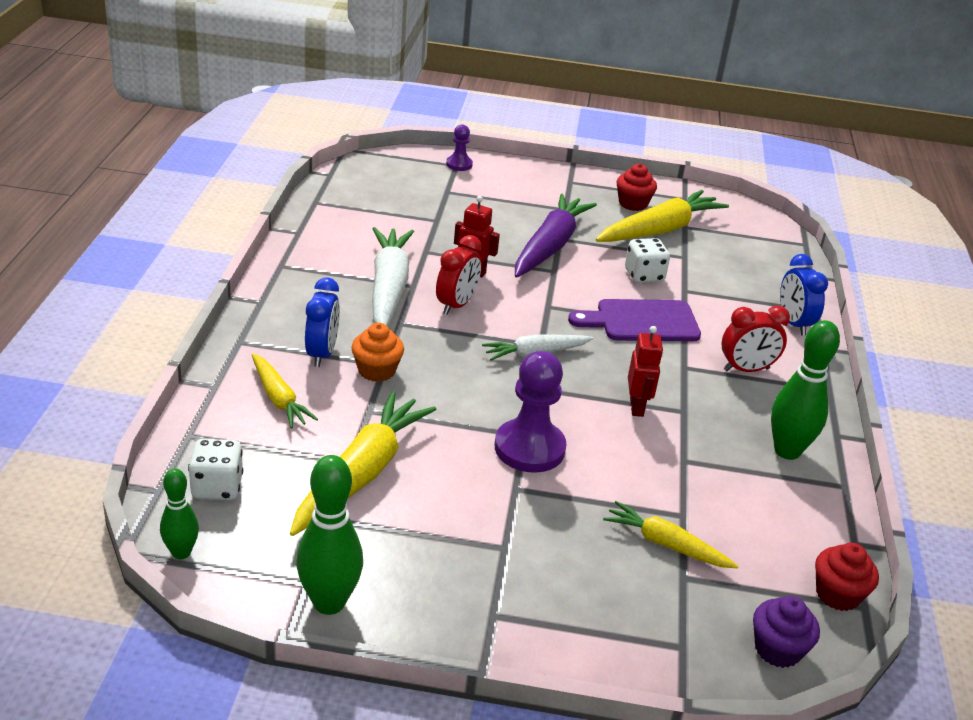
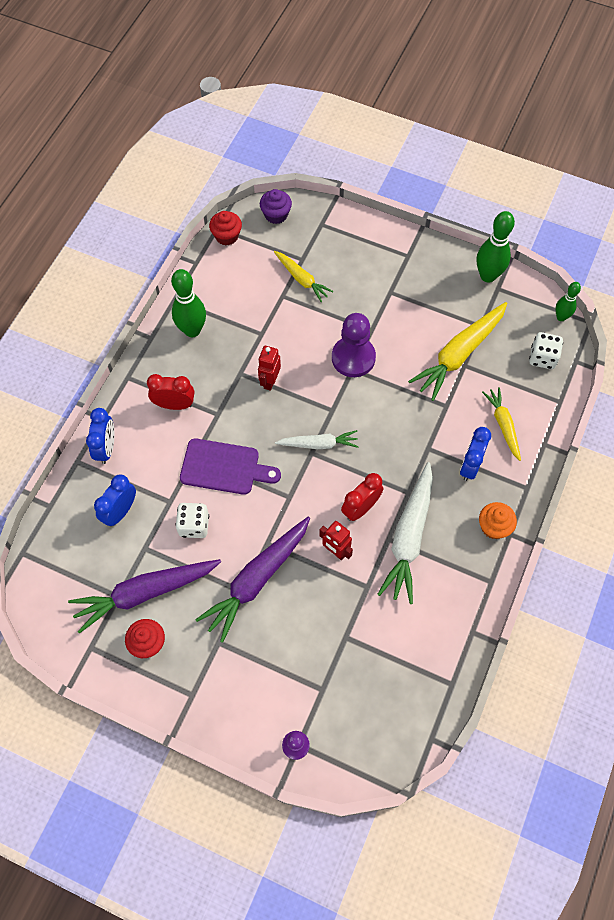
camera: 160 degrees left, 30 degrees up
(376, 370) = (435, 442): orange cupcake -> orange cupcake (494, 527)
(660, 230) = (145, 593): yellow carrot -> purple carrot
(732, 278) = (120, 511): none -> blue clock

